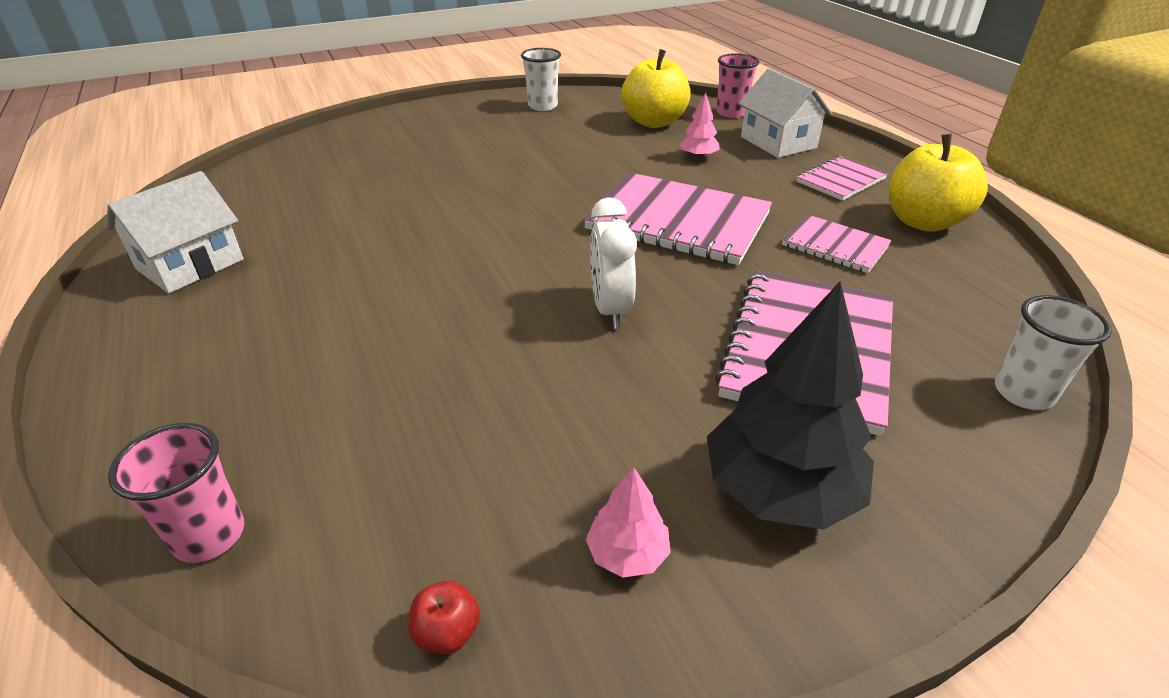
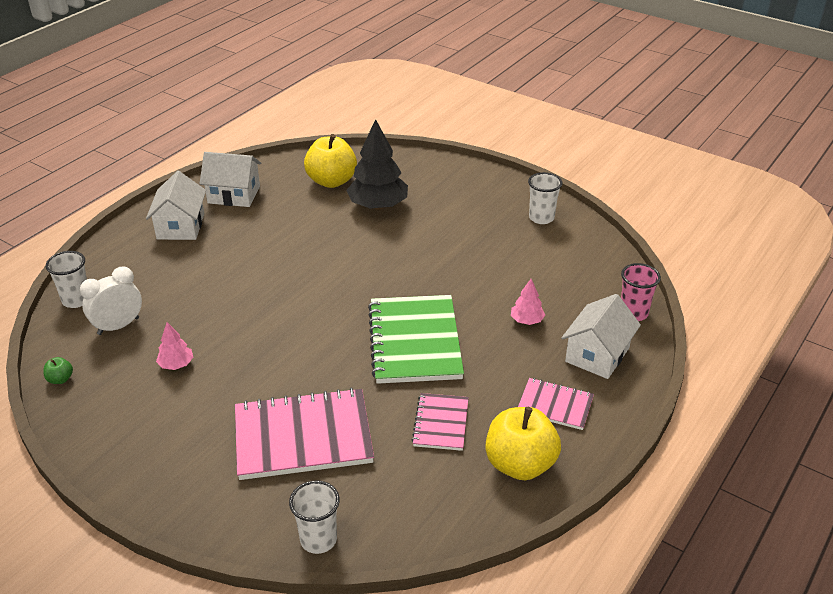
camera: 60 degrees right, 0 degrees up
(184, 336) = (181, 226): none -> white house
(209, 535) = (76, 300): pink cup -> white cup
(447, 632) = (60, 379): red apple -> green apple
(610, 309) = (292, 347): white clock -> white clock (118, 326)
(627, 553) = (118, 413): pink tree -> pink tree (176, 364)
(654, 122) = (569, 279): yellow apple -> yellow apple (331, 181)
(678, 222) = (415, 341): pink notebook -> green notebook
(780, 490) = (180, 451): black tree -> black tree (378, 205)

